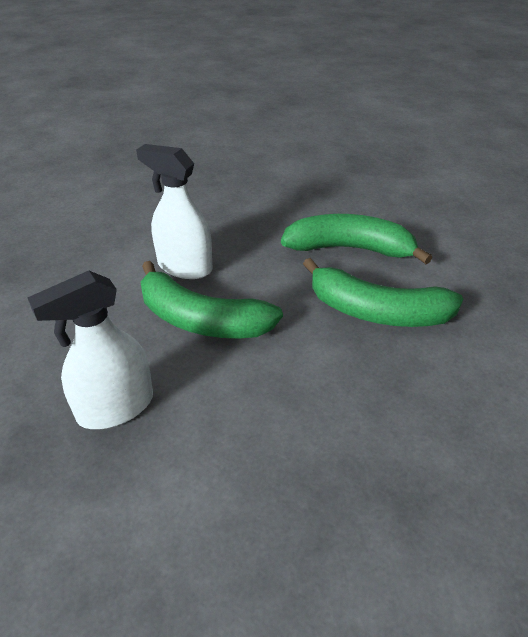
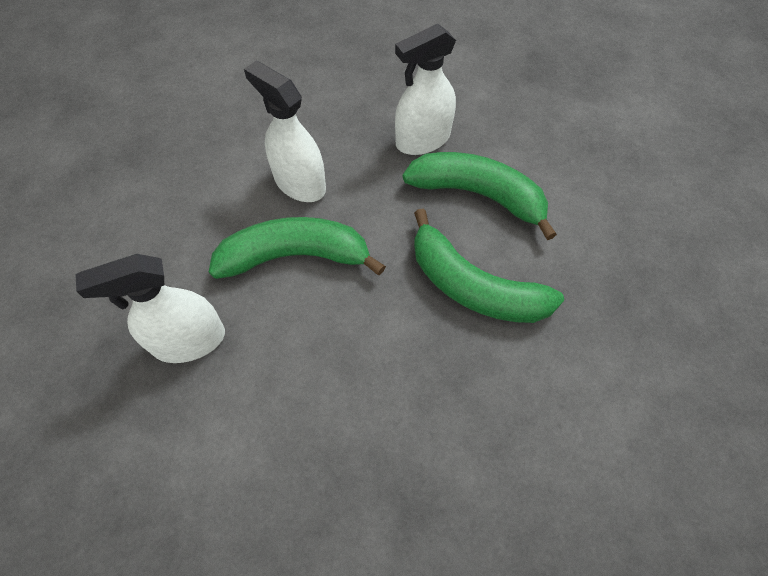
camera: 15 degrees right, 20 degrees up
(201, 320) = (295, 256): green banana -> green banana turned 135 degrees clockwise
(284, 221) = (422, 140): none -> white spray bottle

